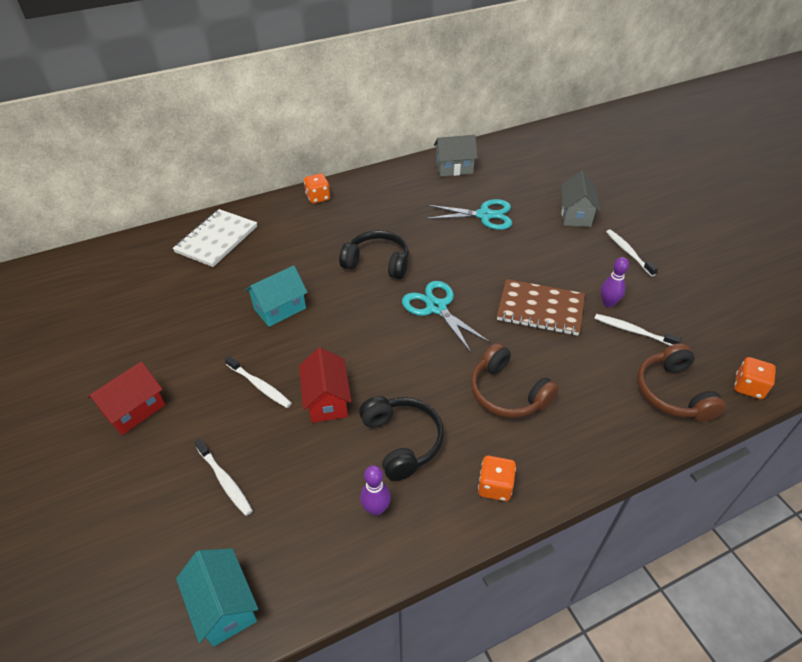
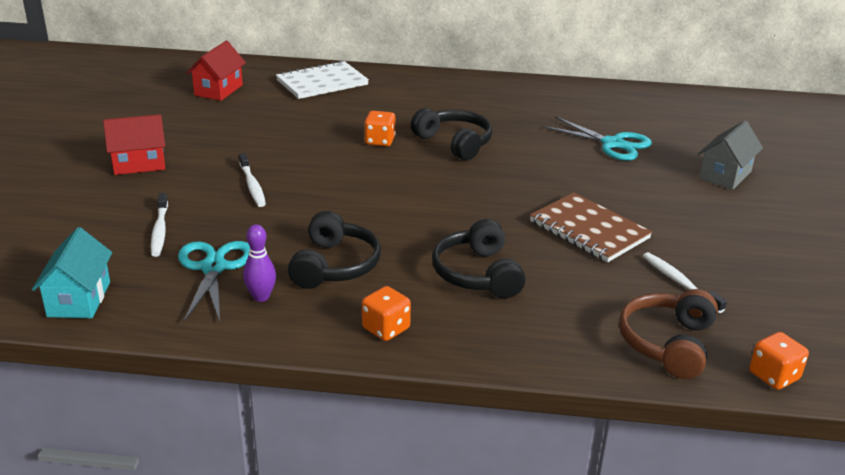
camera: 30 degrees right, 15 degrees down
(280, 308) = (326, 144): turquoise house -> none
(318, 197) = (449, 82): orange dice -> orange dice (379, 141)
(327, 400) = (299, 215): red house -> red house (218, 90)
(436, 307) = (477, 192): turquoise scissors -> turquoise scissors (214, 268)
(454, 168) = (621, 100): grey house -> none
(507, 393) = (477, 274): brown headphones -> black headphones
(608, 303) = (677, 252): purple bowling pin -> none
(628, 252) = (755, 223): white toothbrush -> none

